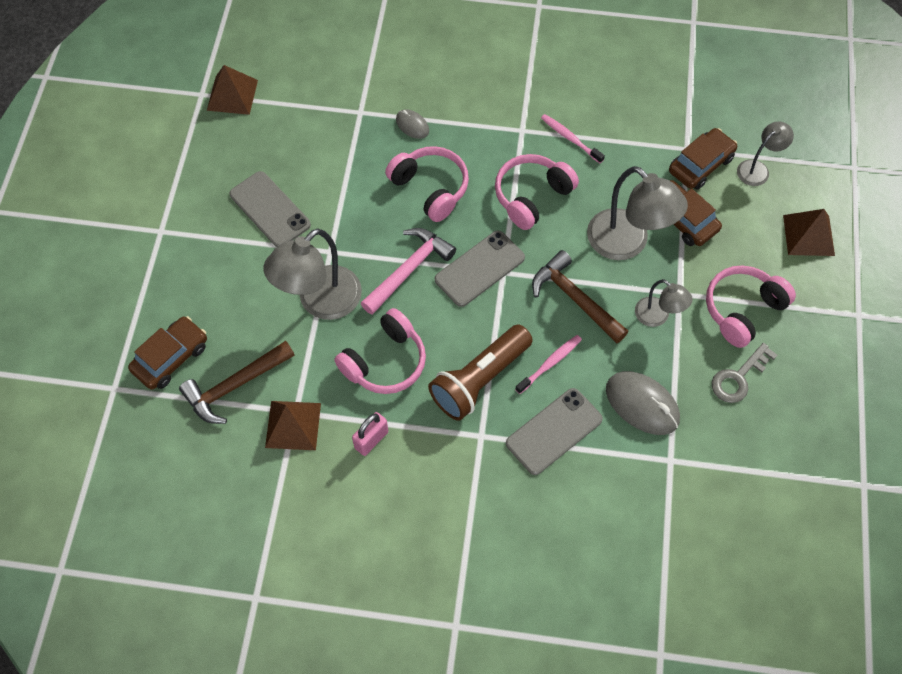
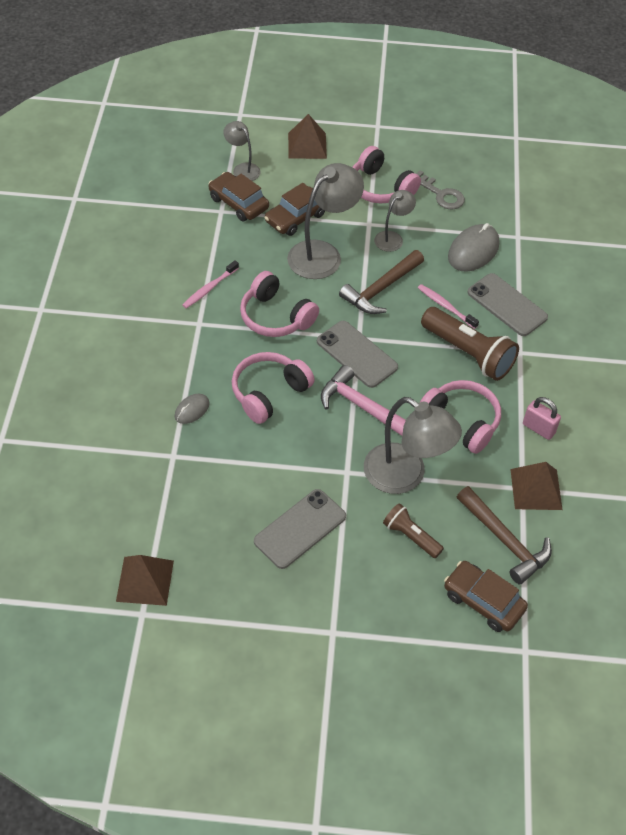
camera: 95 degrees left, 10 degrees down
(250, 301) = (410, 536): none -> brown flashlight

